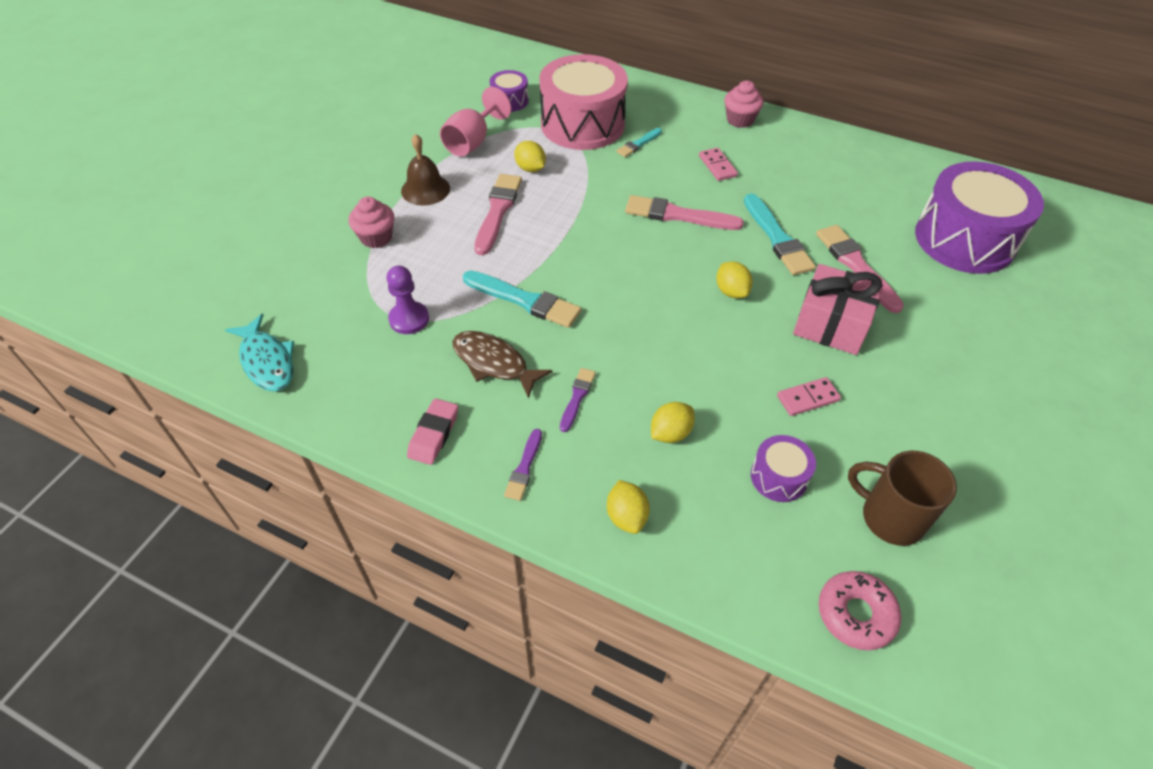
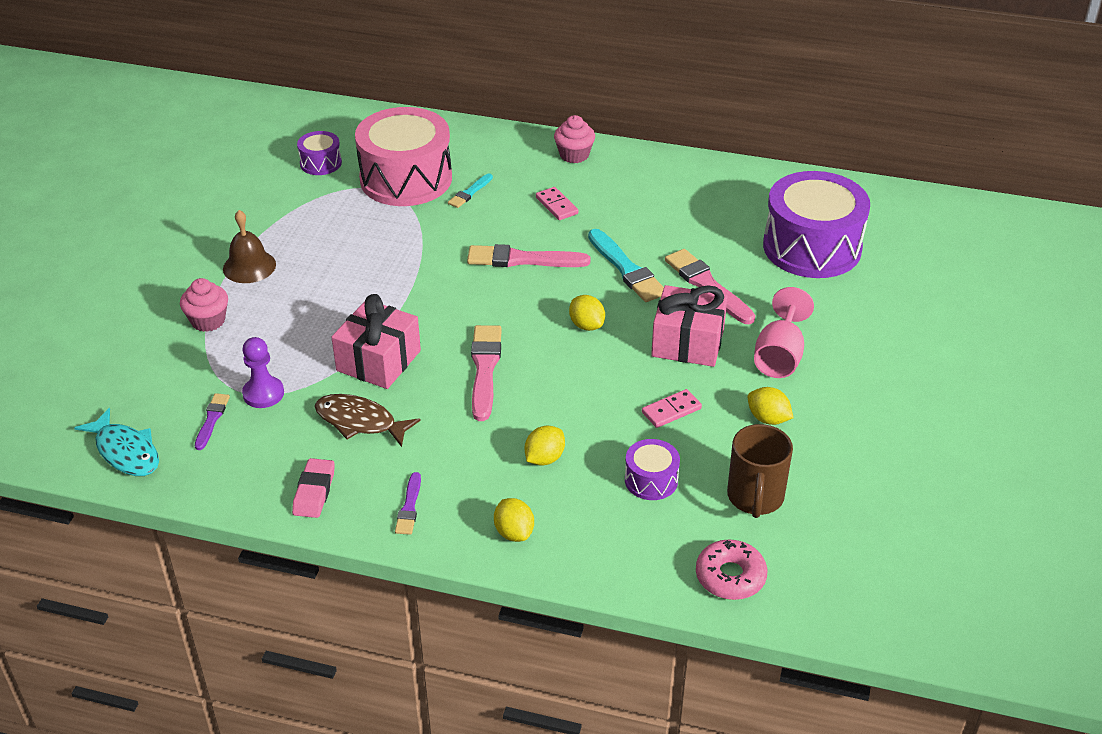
camera: 10 degrees left, 10 degrees down
(472, 142) = (289, 211): pink goblet -> pink goblet (779, 356)
(497, 211) = (332, 279): pink brush -> pink brush (485, 369)
(524, 300) = (378, 361): turquoise brush -> pink gift
(530, 168) = (358, 231): yellow lemon -> yellow lemon (768, 419)
(577, 398) = (449, 441): purple brush -> purple brush (212, 420)
(890, 517) = (755, 497): brown mug -> brown mug turned 105 degrees counterclockwise

